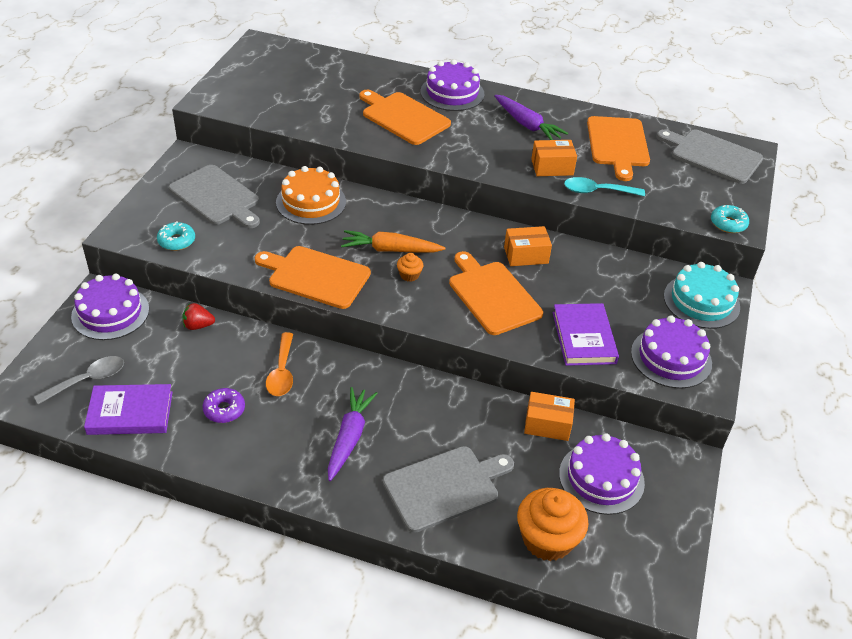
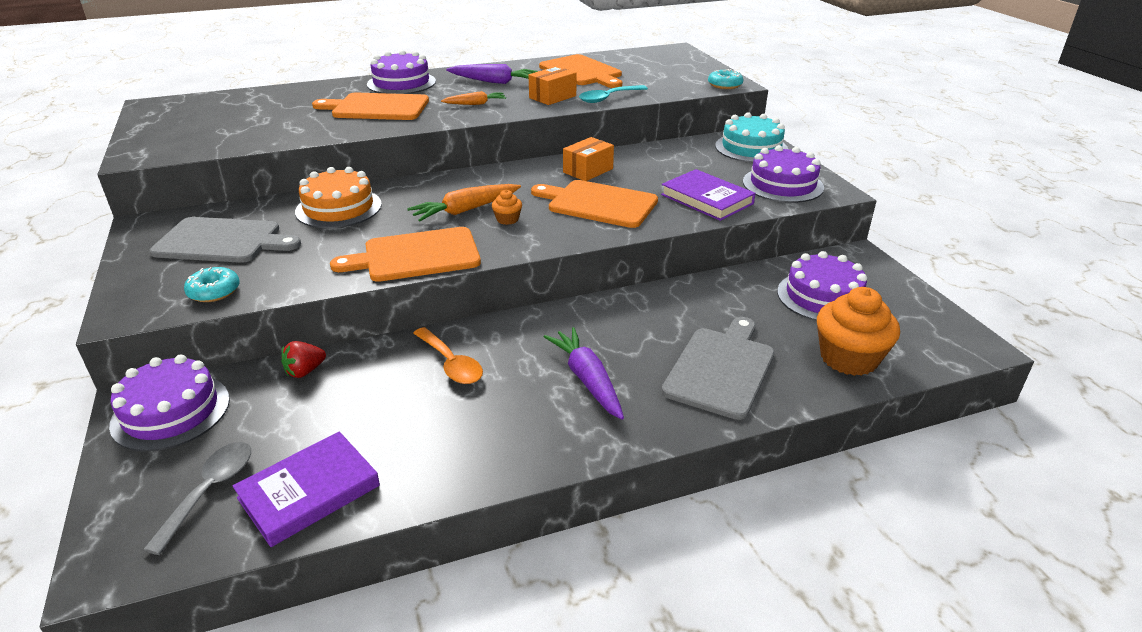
camera: 35 degrees left, 10 degrees down
(224, 410) = (426, 427): purple donut -> none
(480, 147) = (475, 104): none -> orange carrot
(547, 424) = (735, 284): orange box -> none
(712, 155) = (656, 58): grey cutting board -> none

